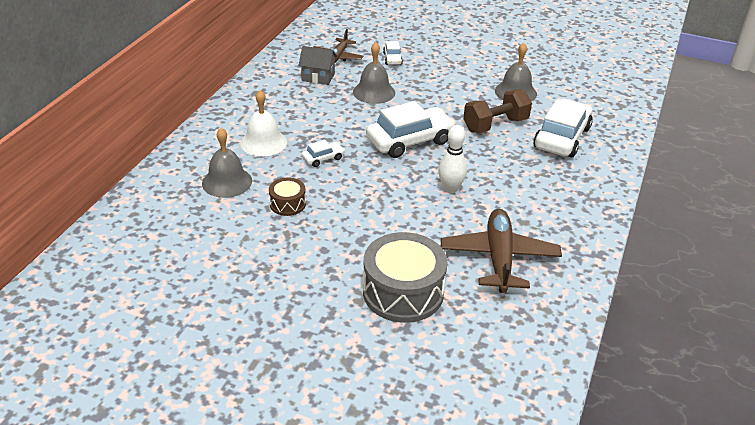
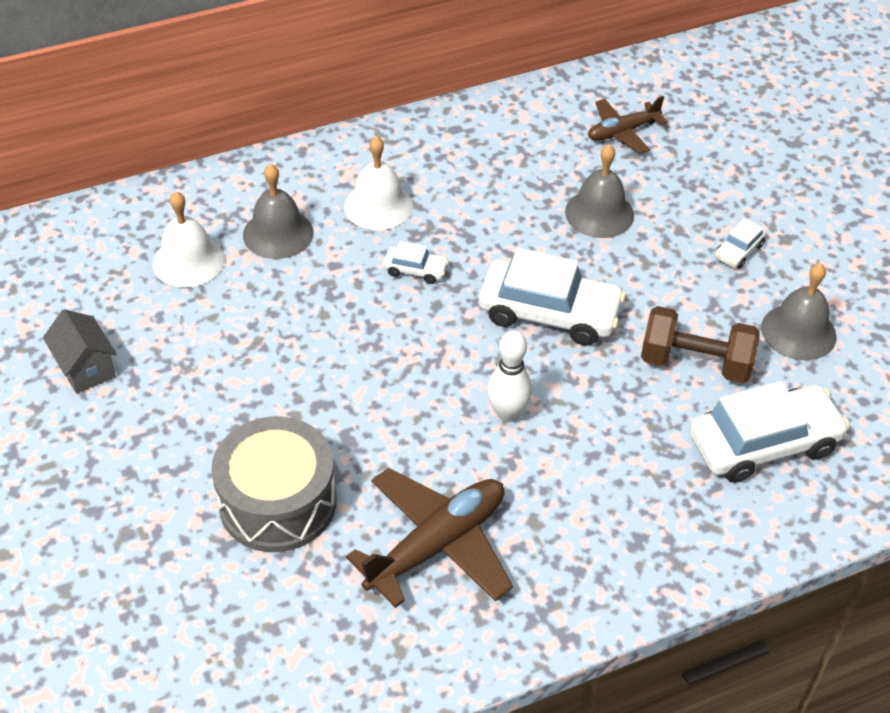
camera: 45 degrees right, 10 degrees up
(193, 221) = (188, 261): none -> white bell
(287, 204) = (303, 304): brown drum -> none
(318, 77) = (558, 149): grey house -> grey house (86, 368)
(392, 59) = (693, 176): white car -> white car (738, 251)

